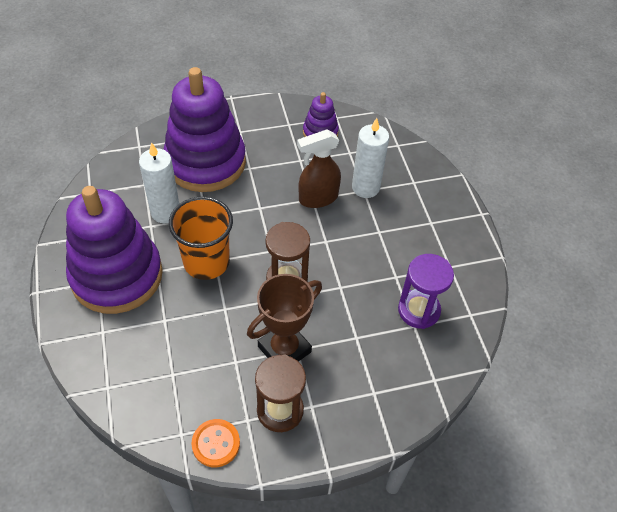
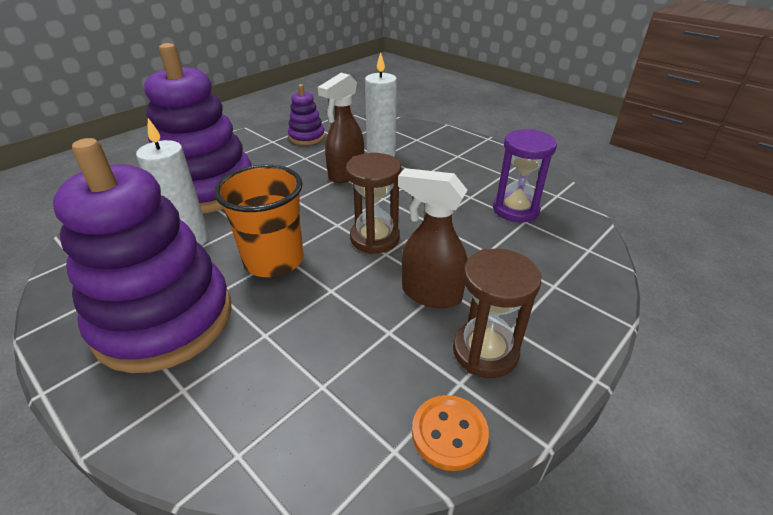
camera: 30 degrees left, 15 degrees down
(284, 349) = (430, 294): brown trophy -> brown spray bottle

